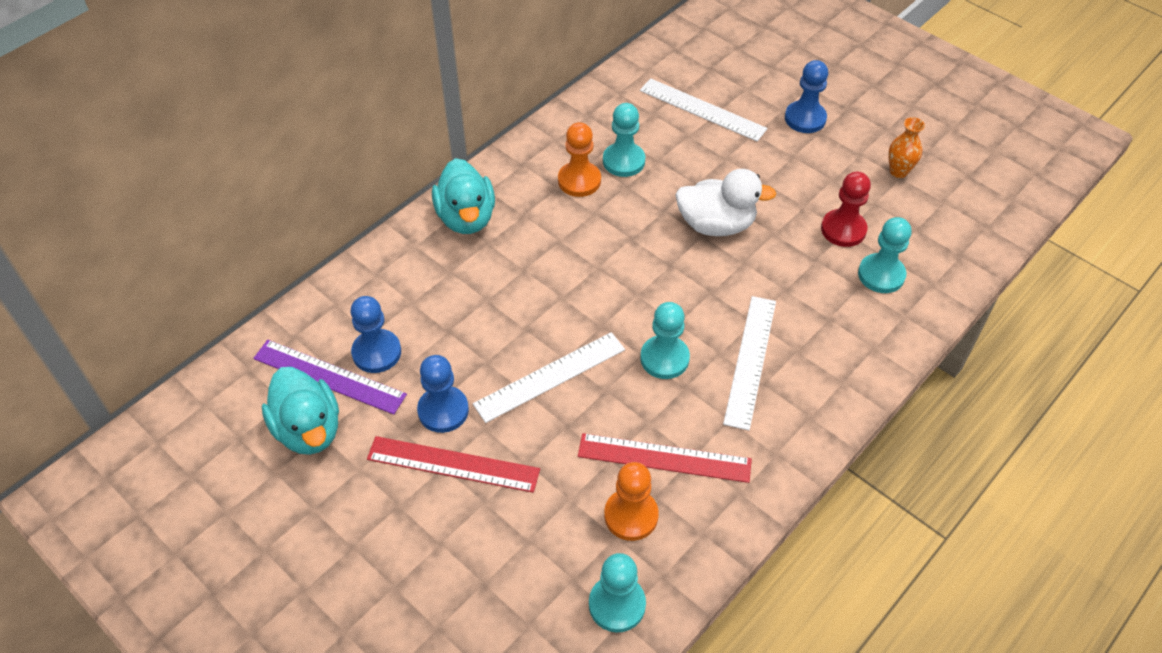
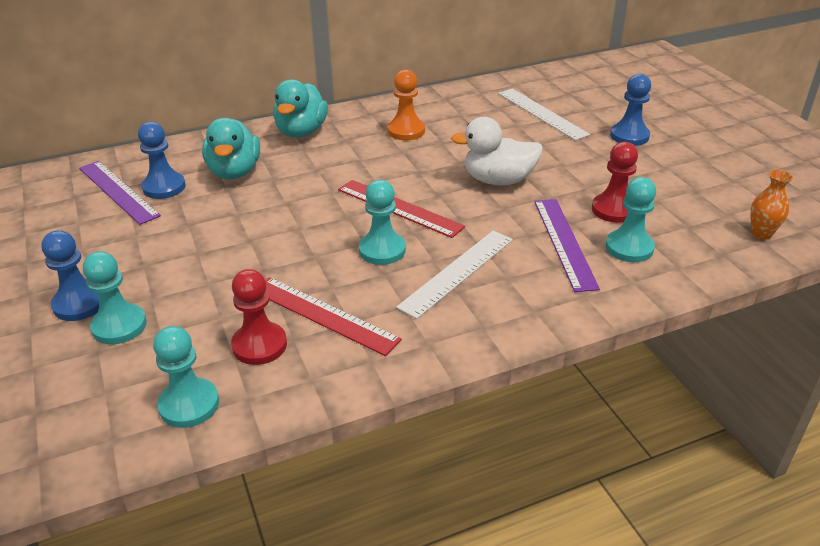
camera: 25 degrees right, 15 degrees down
(308, 429) = (73, 216): turquoise duck -> turquoise duck (234, 172)
(443, 410) = (177, 233): blue pawn -> blue pawn (79, 304)
(453, 464) = (152, 266): red ruler -> red ruler (399, 208)
(550, 376) = (278, 235): white ruler -> none
(623, 161) = (451, 128): turquoise pawn -> turquoise pawn (119, 326)
(631, 515) = (259, 345): orange pawn -> red pawn
(716, 224) = (498, 180): white duck -> white duck turned 150 degrees clockwise
(823, 288) = (564, 242): none -> purple ruler
(898, 171) = (696, 185): orange vase -> orange vase (761, 234)

